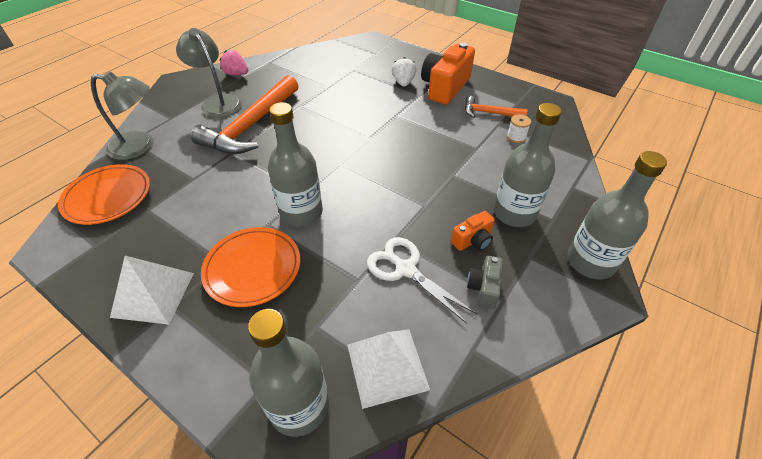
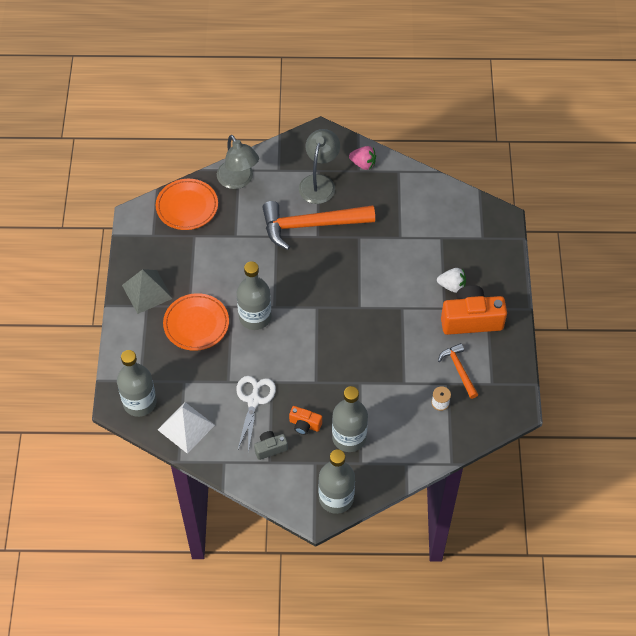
camera: 55 degrees right, 10 degrees up
(153, 294) = (147, 291): white pyramid -> grey pyramid
(236, 74) = (363, 164): pink strawberry -> pink strawberry turned 120 degrees clockwise
(403, 83) = (452, 286): white strawberry -> white strawberry turned 45 degrees clockwise

